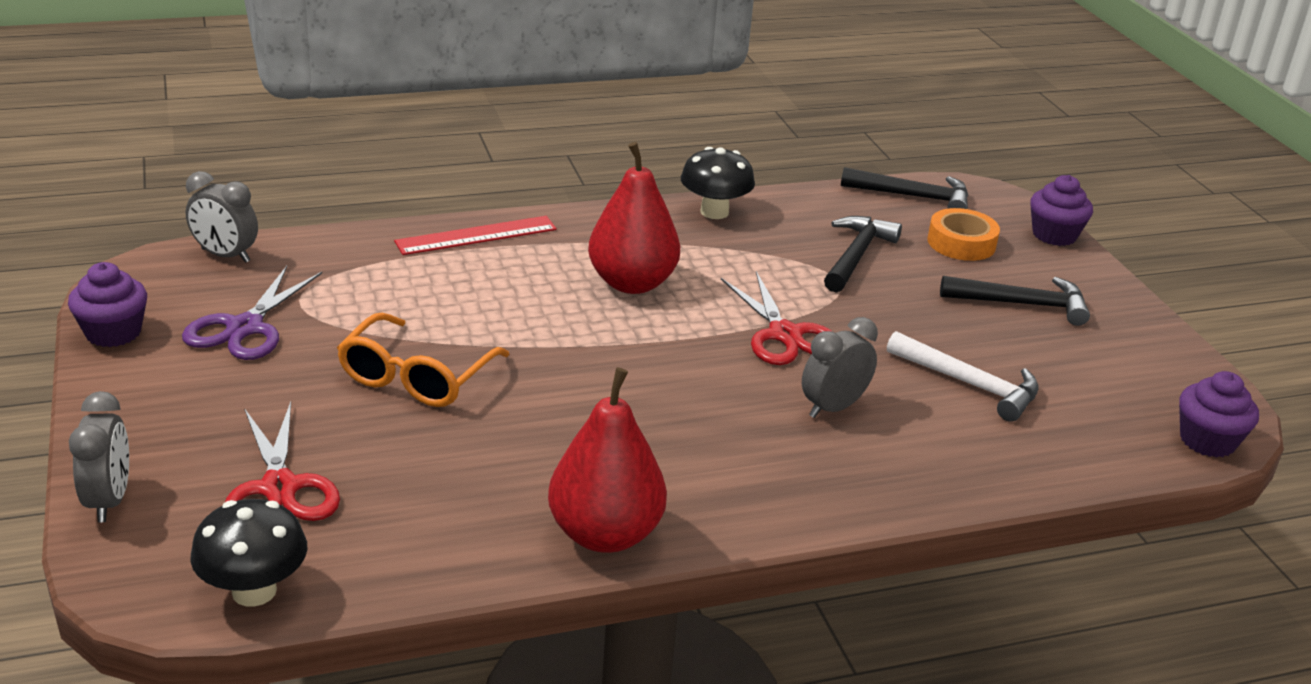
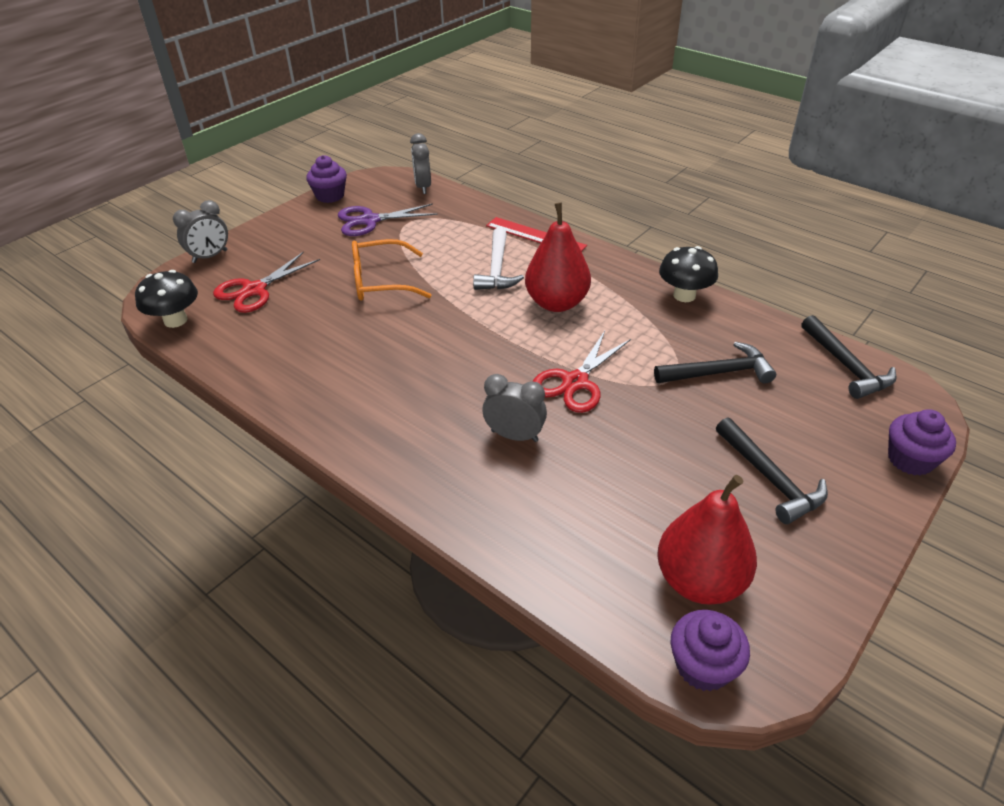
camera: 60 degrees right, 10 degrees up
(605, 534) = (300, 401): red pear -> red pear (699, 581)
(961, 243) = (815, 414): orange tape -> none
(970, 384) = (619, 490): white hammer -> white hammer (497, 269)

